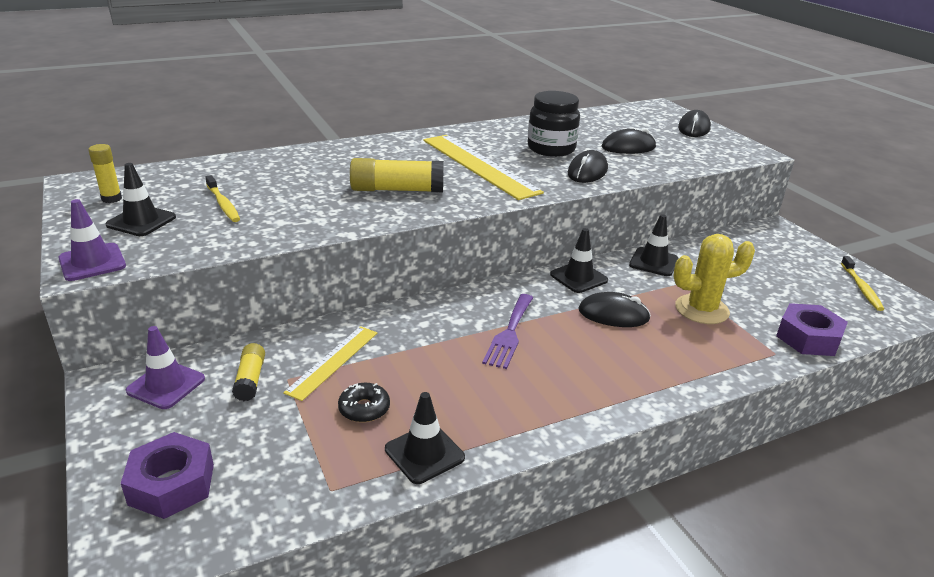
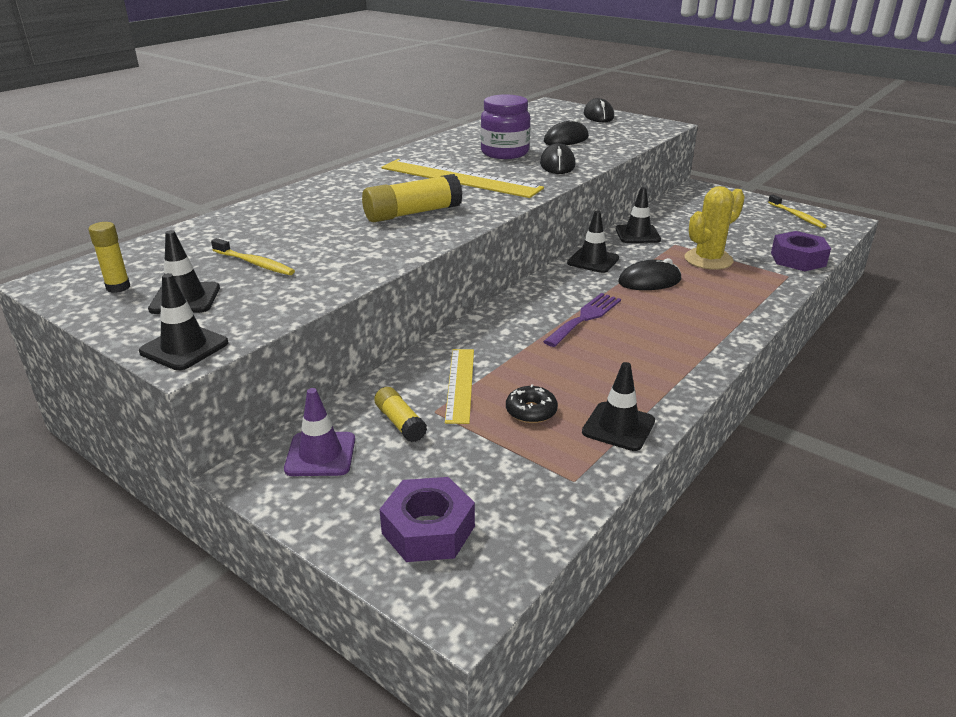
camera: 25 degrees left, 0 degrees up
(92, 262) = (184, 347): purple traffic cone -> black traffic cone
(509, 333) = (585, 318): purple fork -> purple fork turned 135 degrees counterclockwise
(551, 149) = (504, 153): black jar -> purple jar

